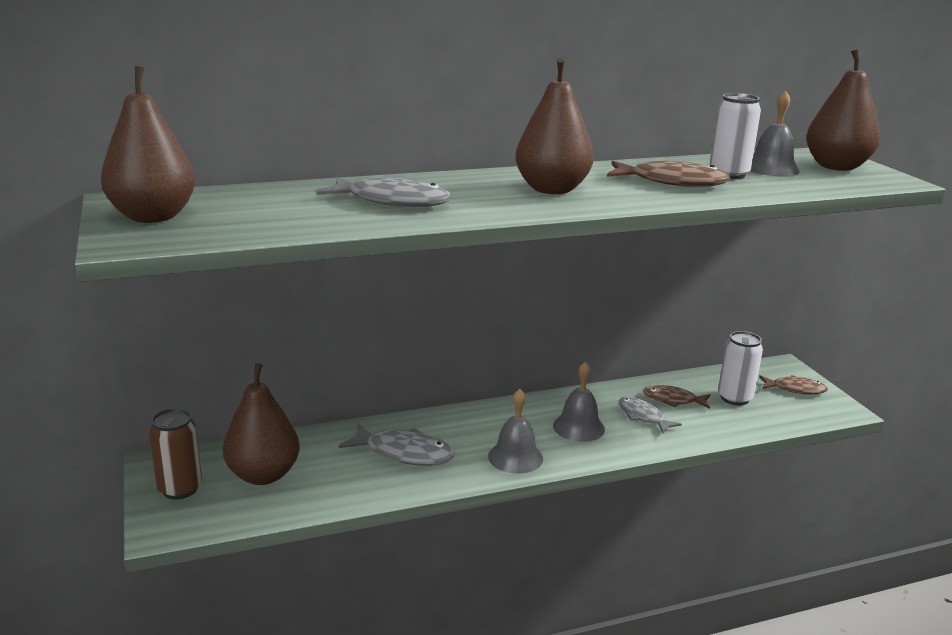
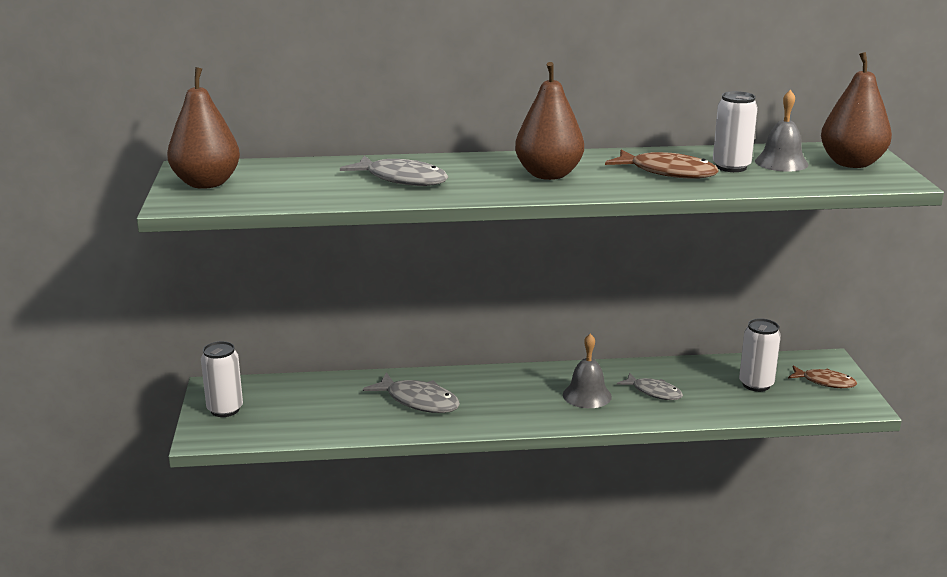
camera: 15 degrees right, 0 degrees up
(180, 489) = (225, 409): brown can -> white can
(263, 475) = (294, 406): brown pear -> none
(515, 457) = (515, 414): grey bell -> none
(643, 416) = (654, 392): grey fish -> grey fish turned 150 degrees clockwise
(673, 400) = (692, 380): brown fish -> none

